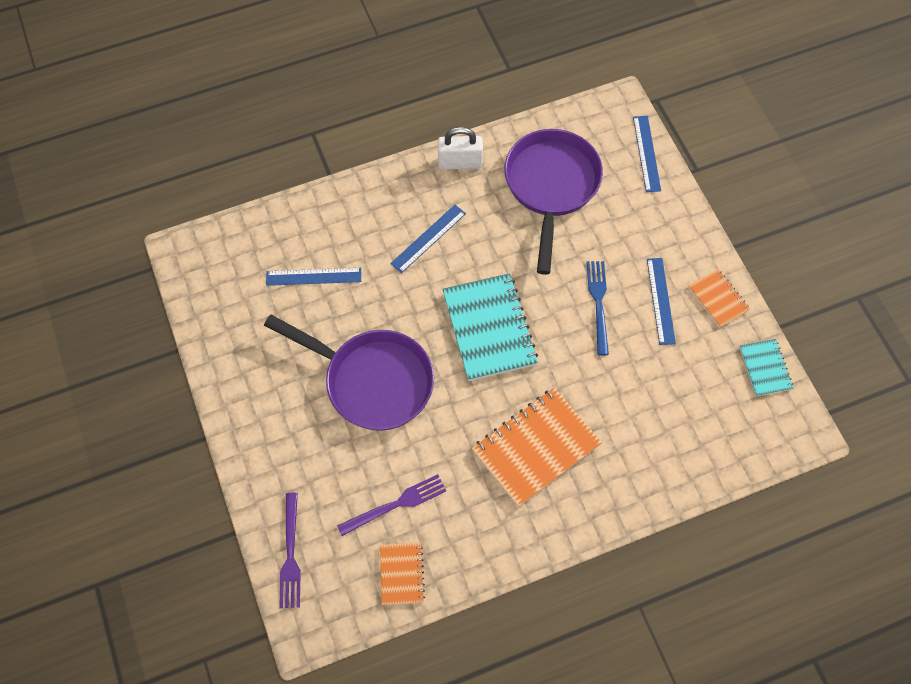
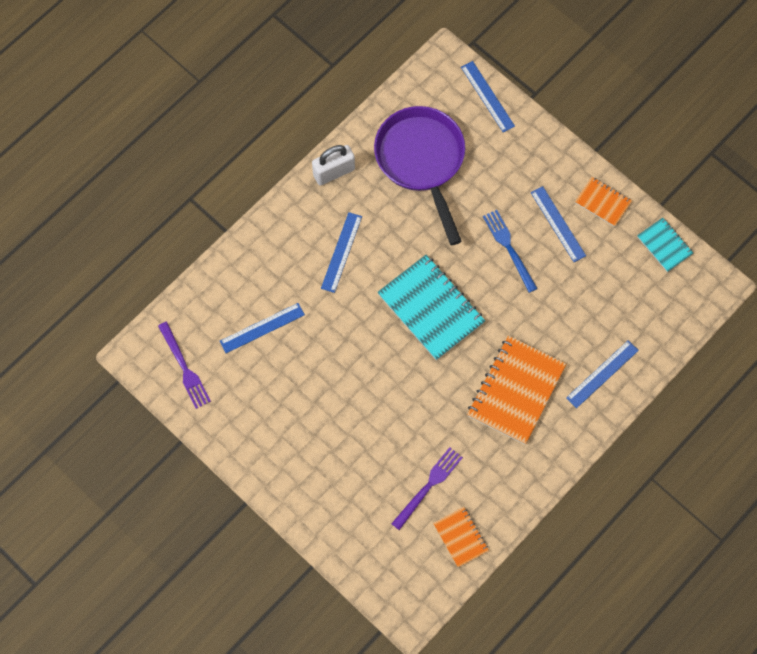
camera: 25 degrees left, 5 degrees up
(290, 555) = (366, 563): purple fork -> purple fork (184, 368)
(372, 381) = (357, 395): purple pan -> none
(636, 470) = (602, 374): none -> blue ruler

